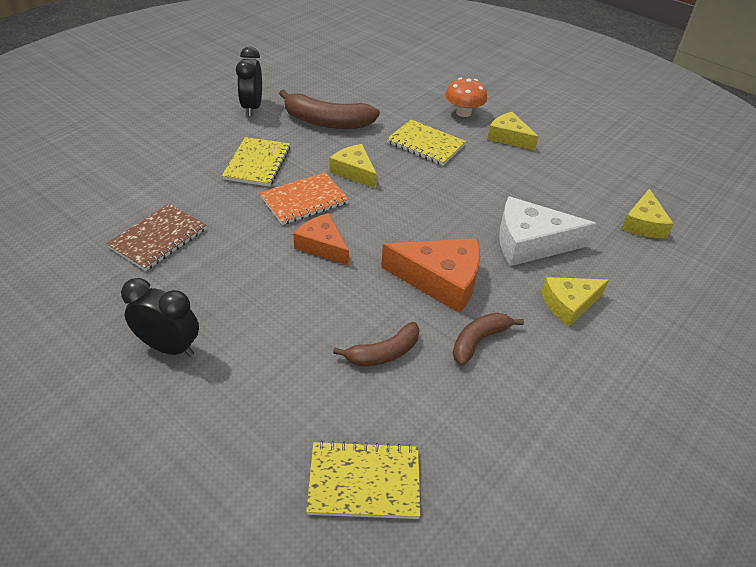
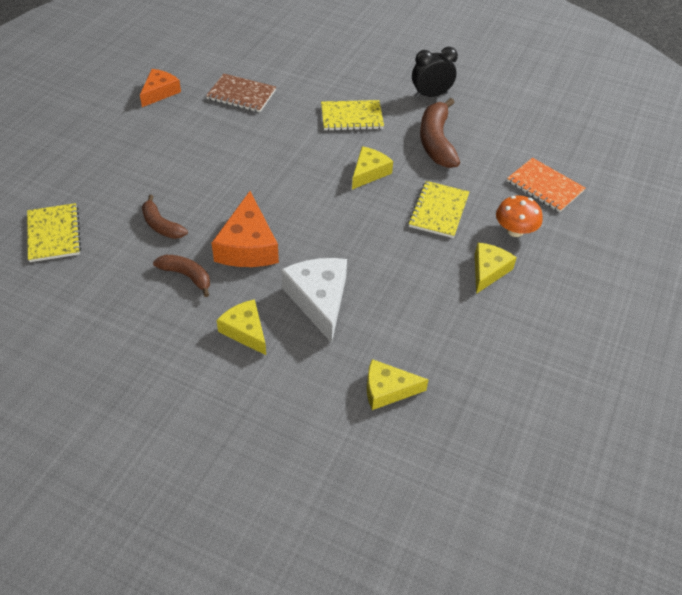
camera: 75 degrees right, 5 degrees up
(169, 347) = (143, 128): black clock -> none
(304, 200) = (316, 152): orange notebook -> orange notebook (544, 186)
(322, 246) = (264, 173): orange cheese -> orange cheese (160, 92)

